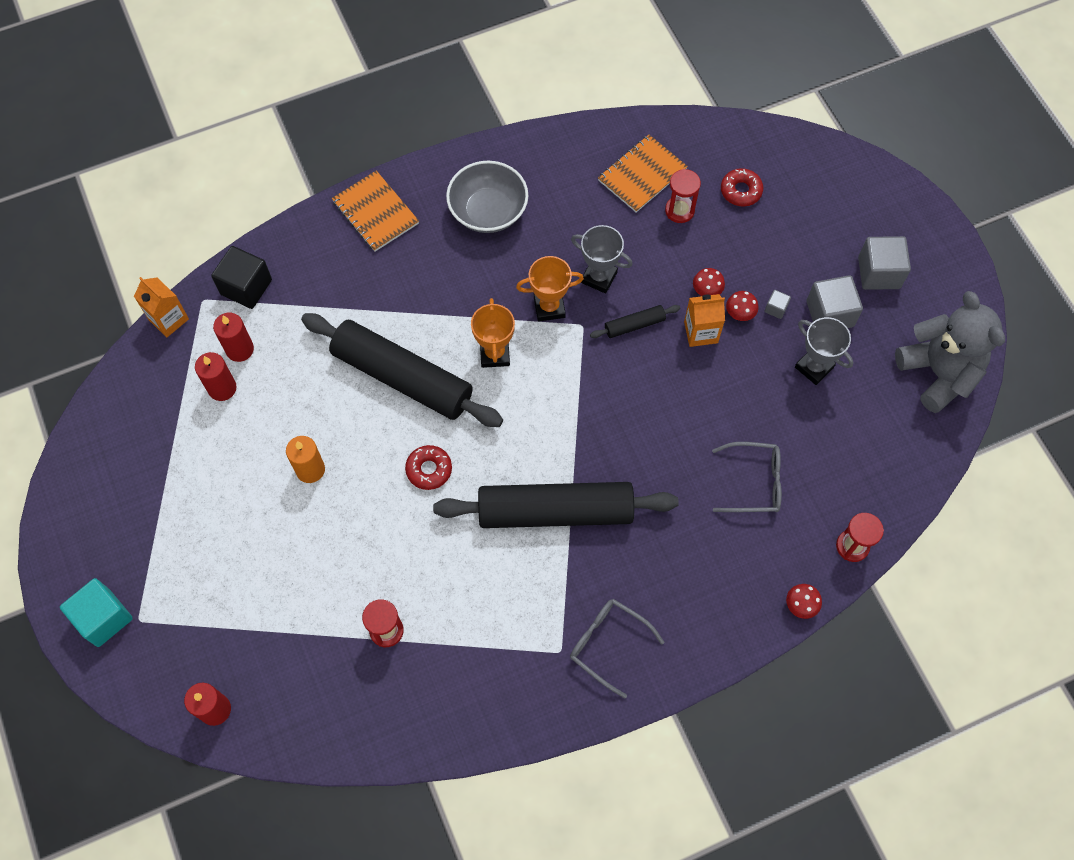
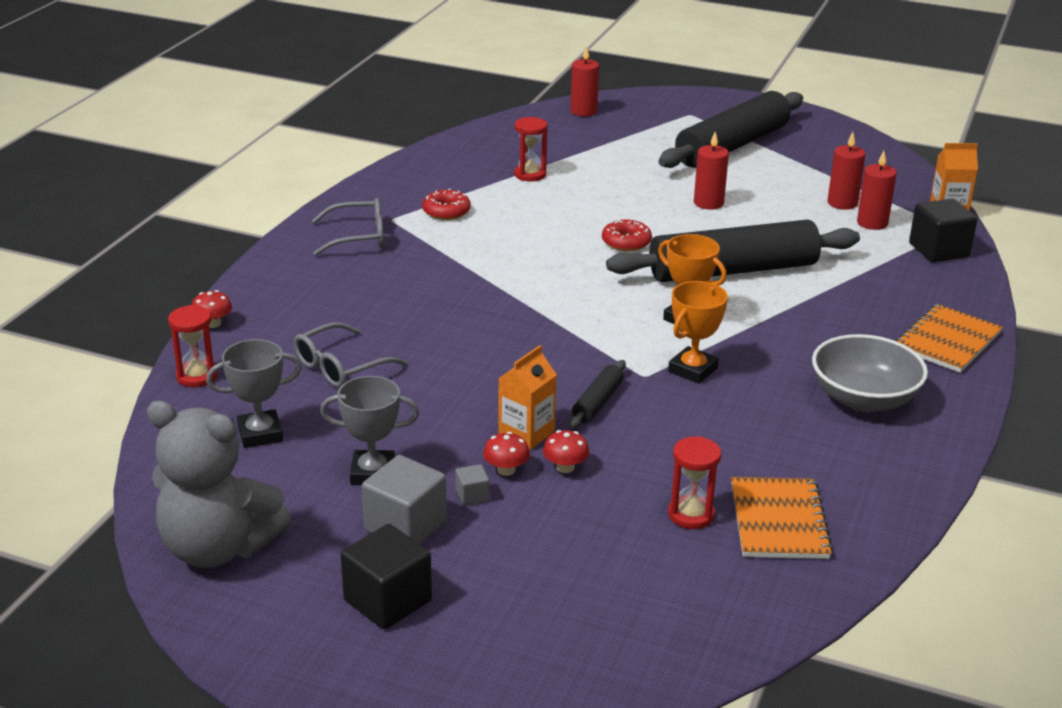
camera: 135 degrees right, 35 degrees down
(103, 618) = (711, 106): turquoise cube -> none
(310, 469) = (708, 203): orange candle -> red candle
(375, 212) = (947, 341): orange notebook -> orange notebook turned 60 degrees counterclockwise
(555, 512) = (494, 270): black rolling pin -> black rolling pin (732, 146)
(599, 277) = (684, 414): grey trophy -> grey trophy (260, 434)
(741, 191) = (653, 577): red donut -> red donut (446, 211)
(879, 273) = (387, 600): grey cube -> black cube

